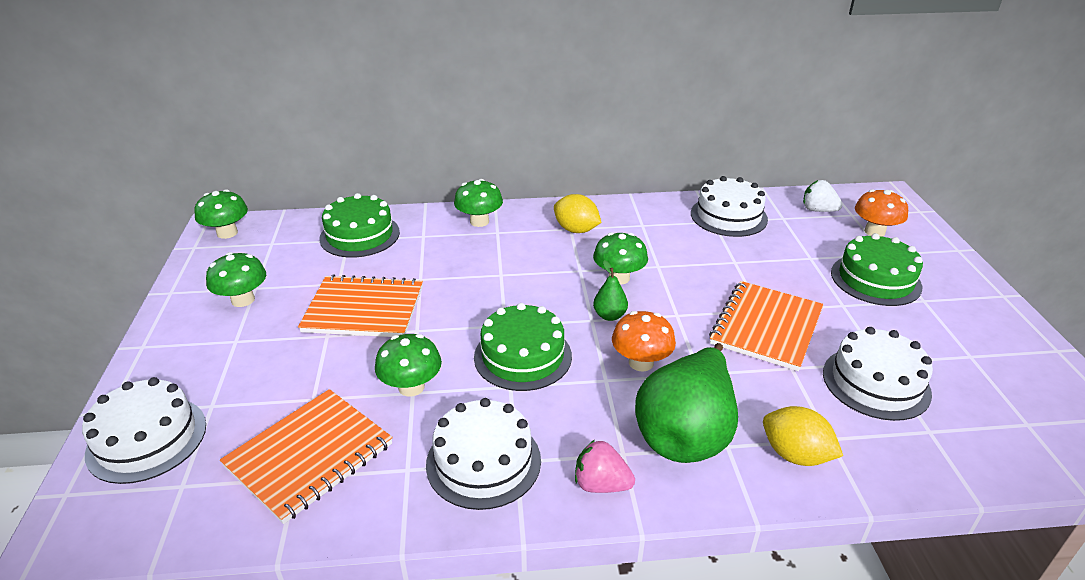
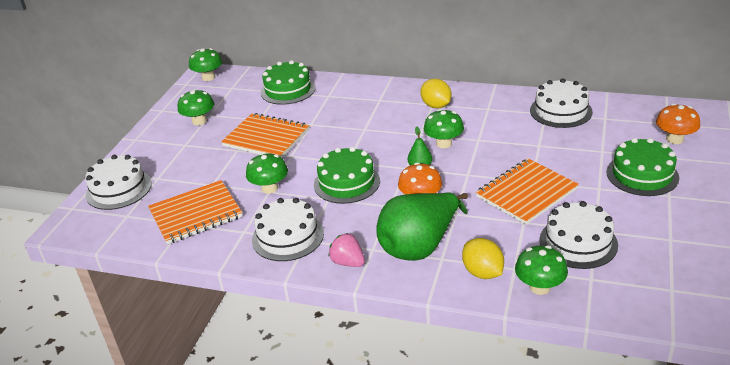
camera: 25 degrees right, 0 degrees up
(479, 221) = (371, 91): green mushroom -> green mushroom (539, 287)
(818, 210) = (640, 116): white strawberry -> none

